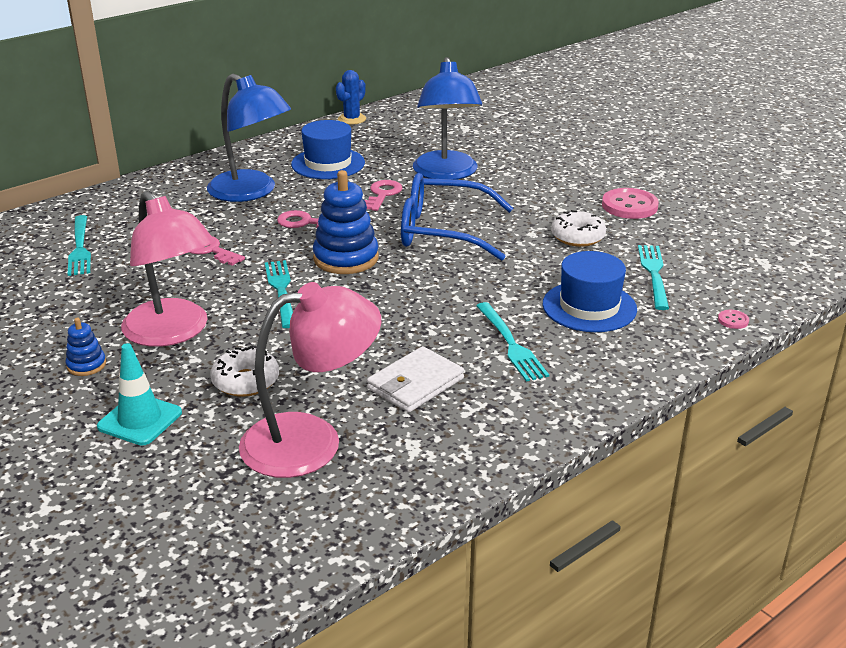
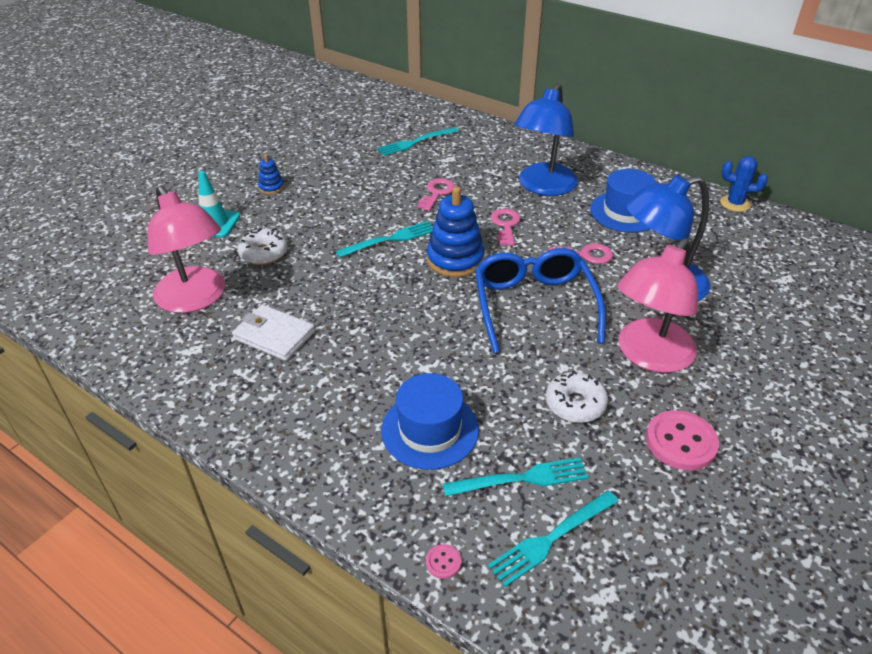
camera: 75 degrees right, 10 degrees up
(173, 332) = (318, 208): pink lamp -> pink lamp (649, 356)
(511, 345) = (345, 383): turquoise fork -> turquoise fork (550, 539)

